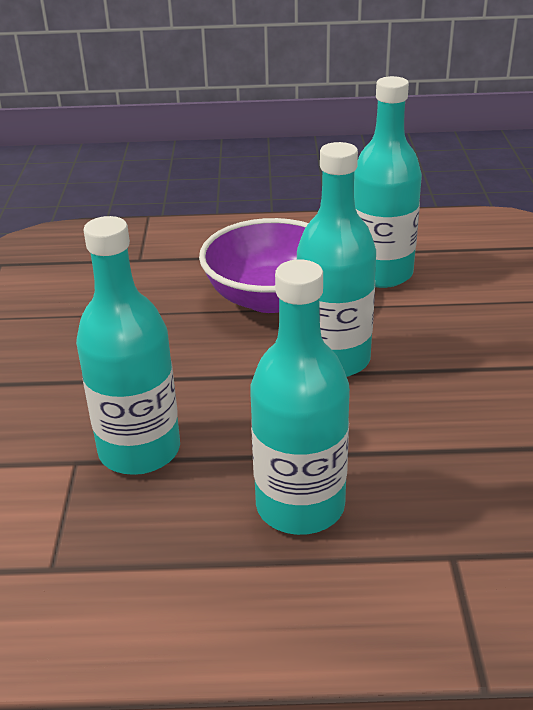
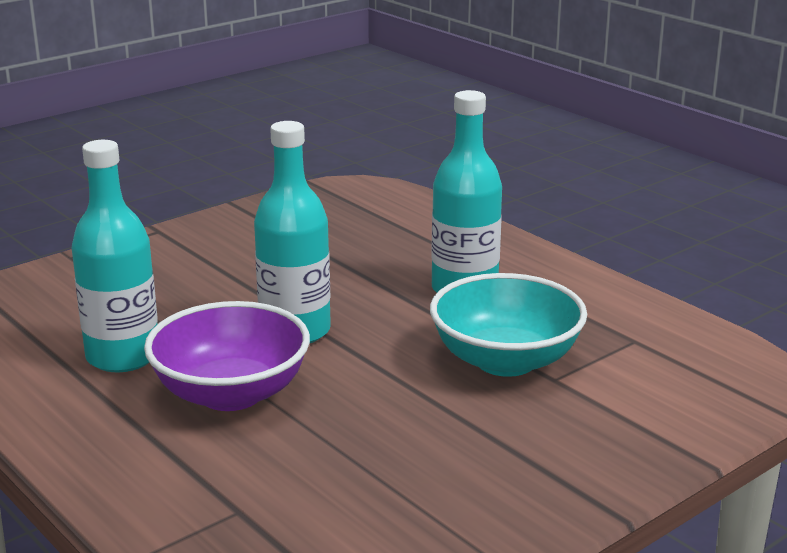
camera: 130 degrees left, 10 degrees down
(139, 450) = (505, 360): turquoise bottle -> turquoise bowl

